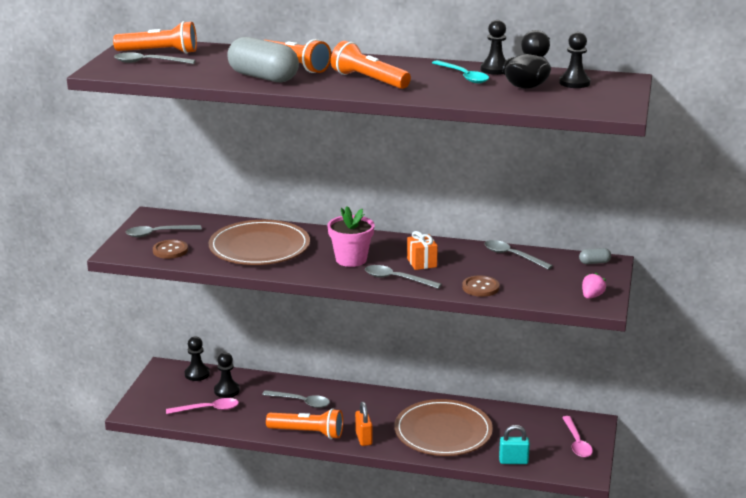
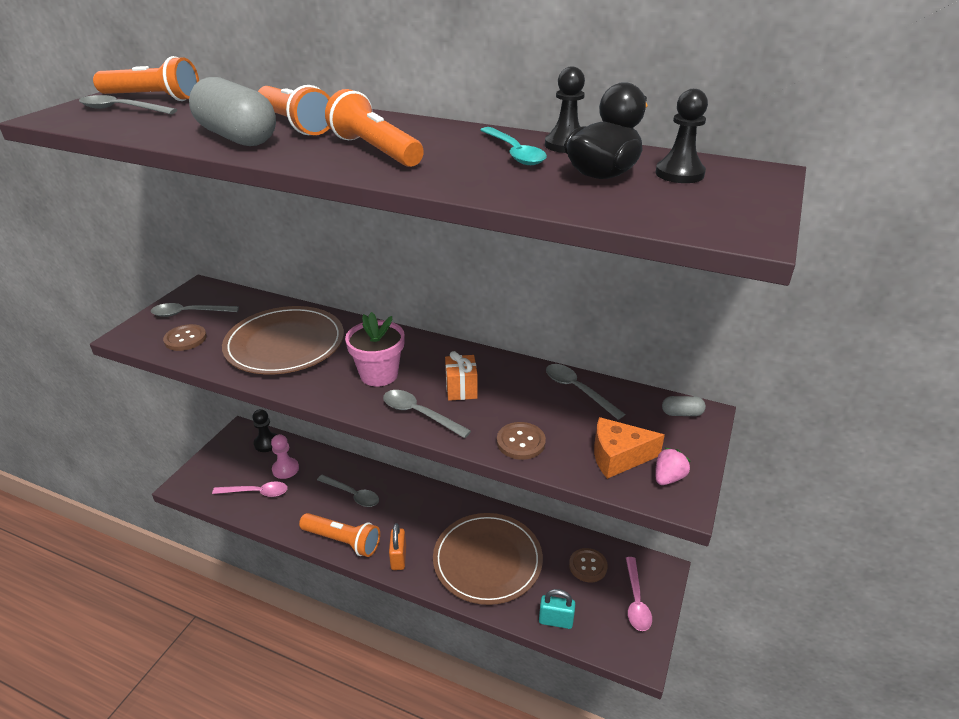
camera: 10 degrees right, 10 degrees up
(227, 391) = (285, 469): black pawn -> pink pawn
(531, 426) = (588, 566): none -> brown button
(554, 289) = (618, 457): none -> orange cheese

